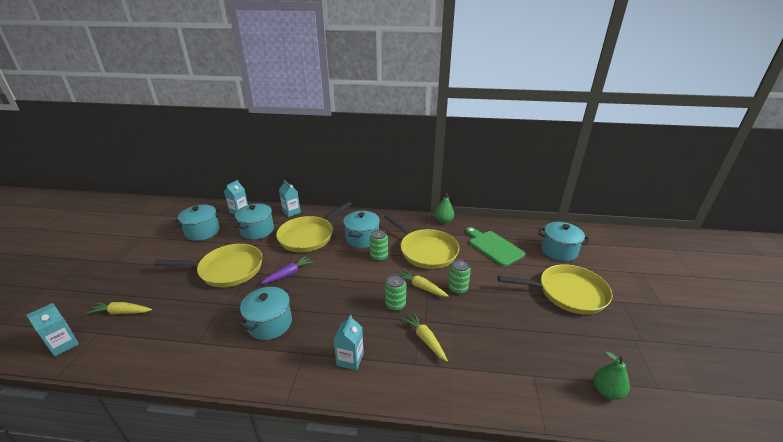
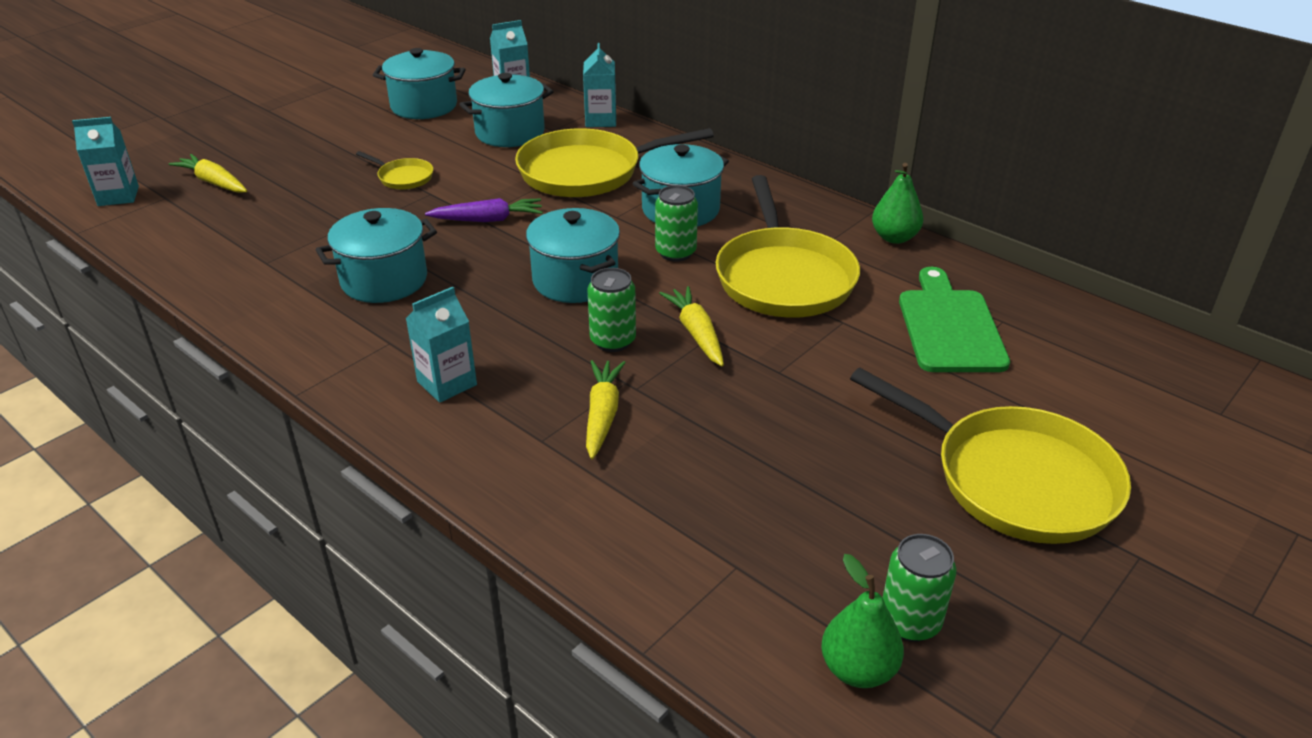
camera: 35 degrees right, 5 degrees up
(227, 269) = (403, 177): yellow pan -> yellow pan, size x0.45
(457, 289) = (766, 366): green can -> green can (910, 622)
(559, 251) = (1112, 397): turquoise pot -> turquoise pot (575, 280)

